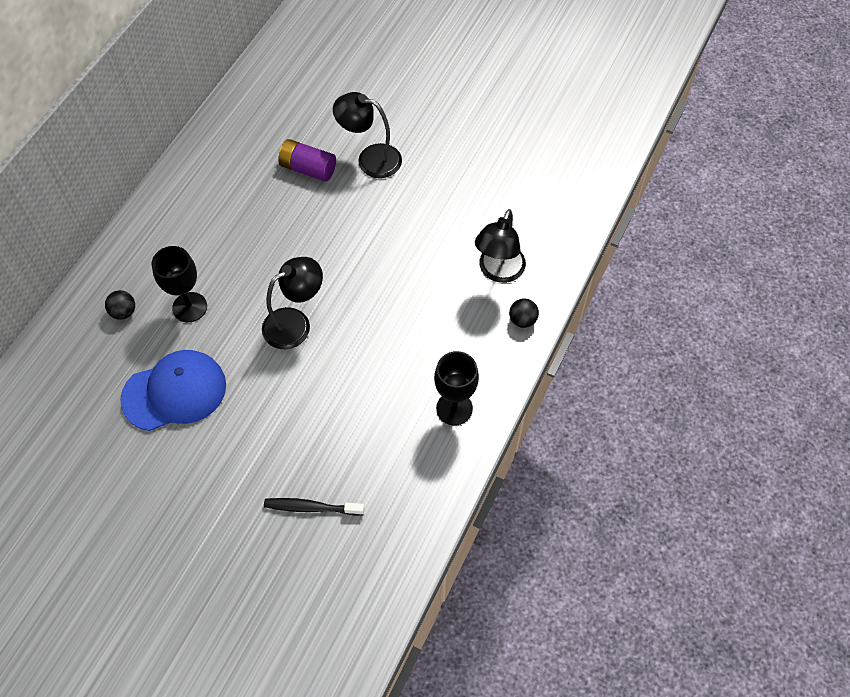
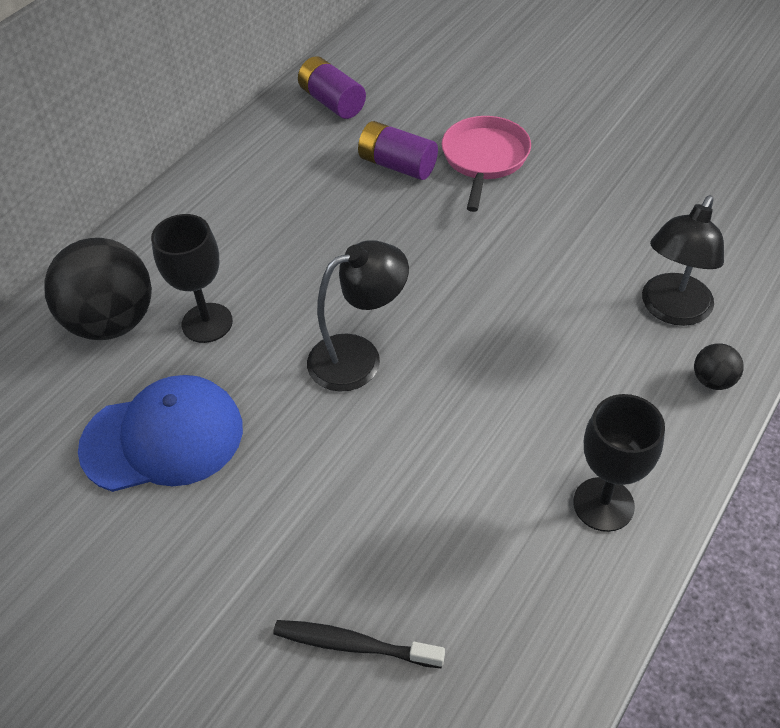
camera: 10 degrees right, 10 degrees down
(124, 312) = (113, 322): black ball -> black ball, size x2.32
(254, 115) = (332, 102): none -> purple battery
(370, 159) = (484, 159): black lamp -> pink pan

